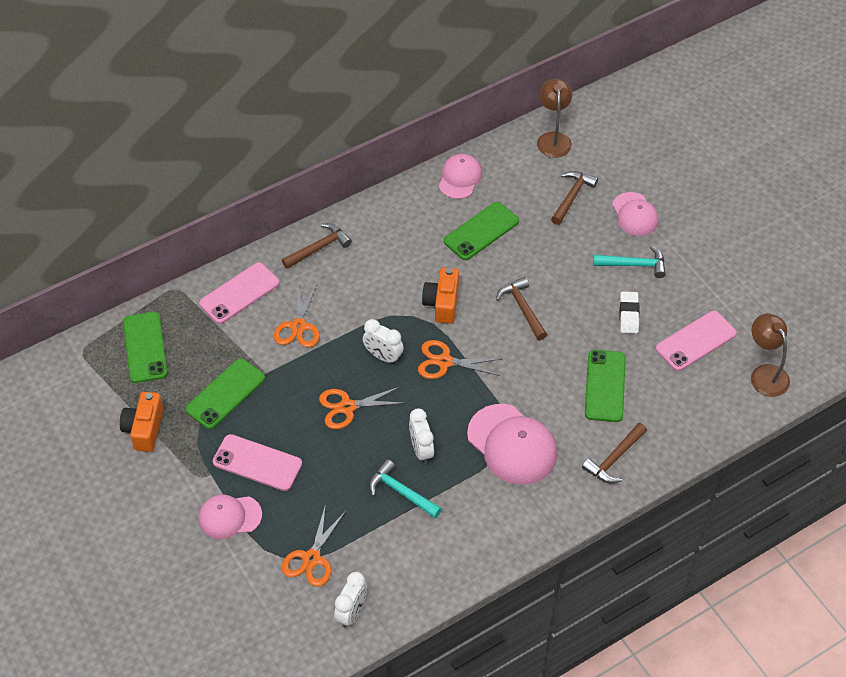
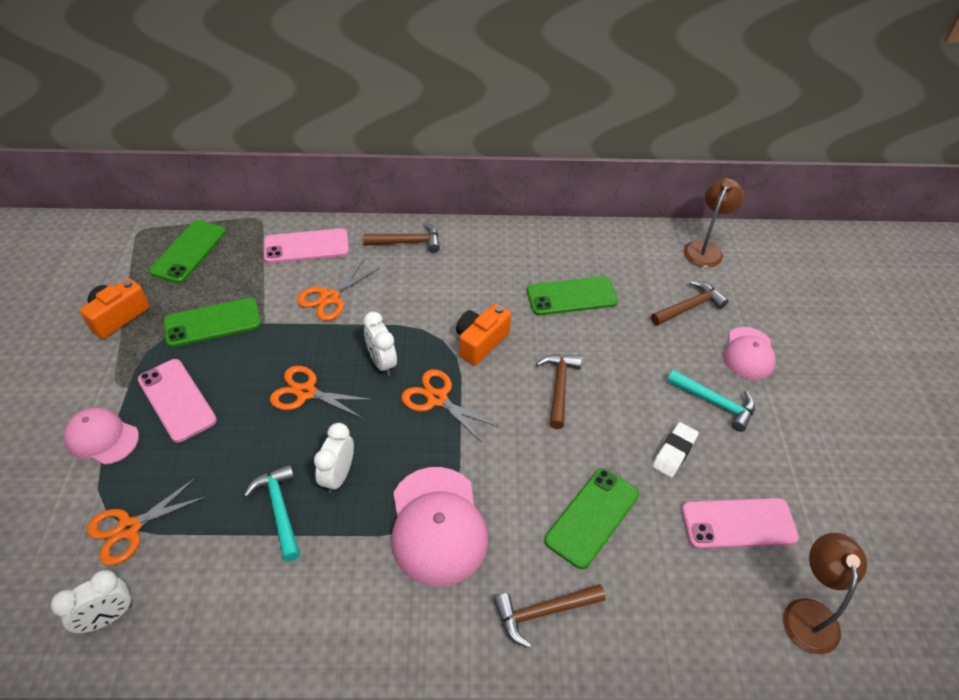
camera: 30 degrees right, 5 degrees down
(460, 178) = (586, 243): pink cap -> none

